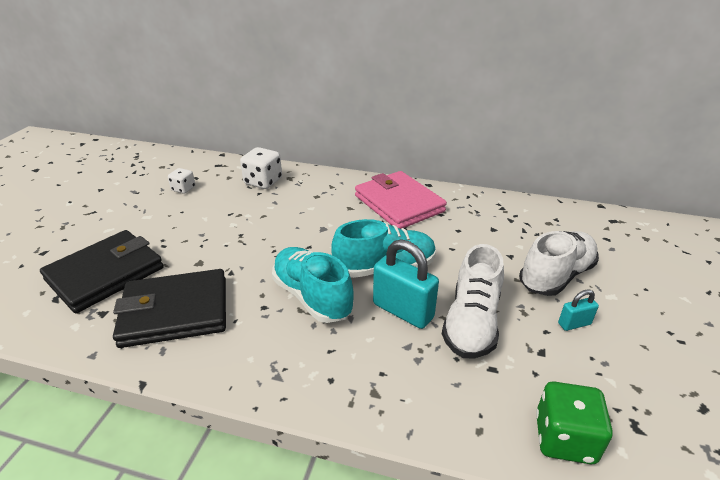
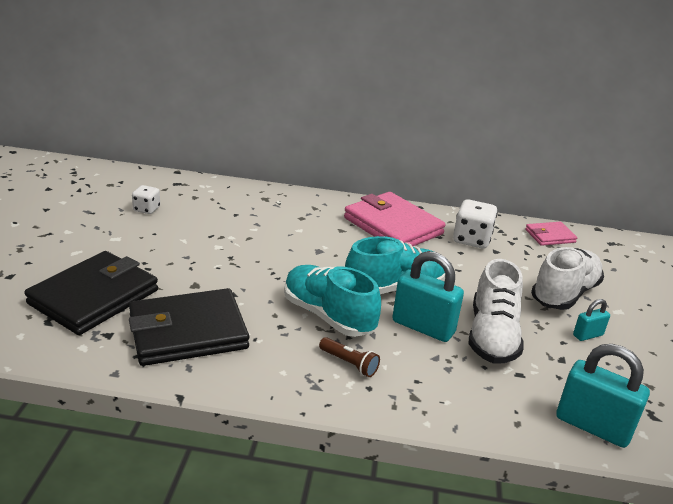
camera: 10 degrees left, 5 degrees down
(263, 182) = (236, 202): white dice -> white dice (471, 239)
(318, 351) = (349, 364): none -> brown flashlight
(550, 213) = (550, 236): none -> pink wallet
(564, 438) = (593, 426): green dice -> turquoise padlock

